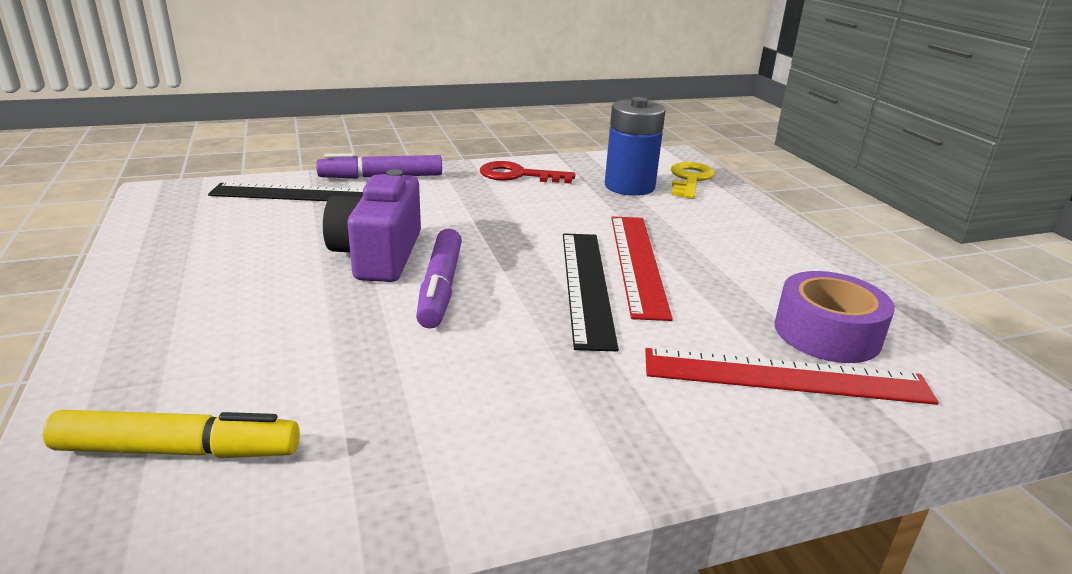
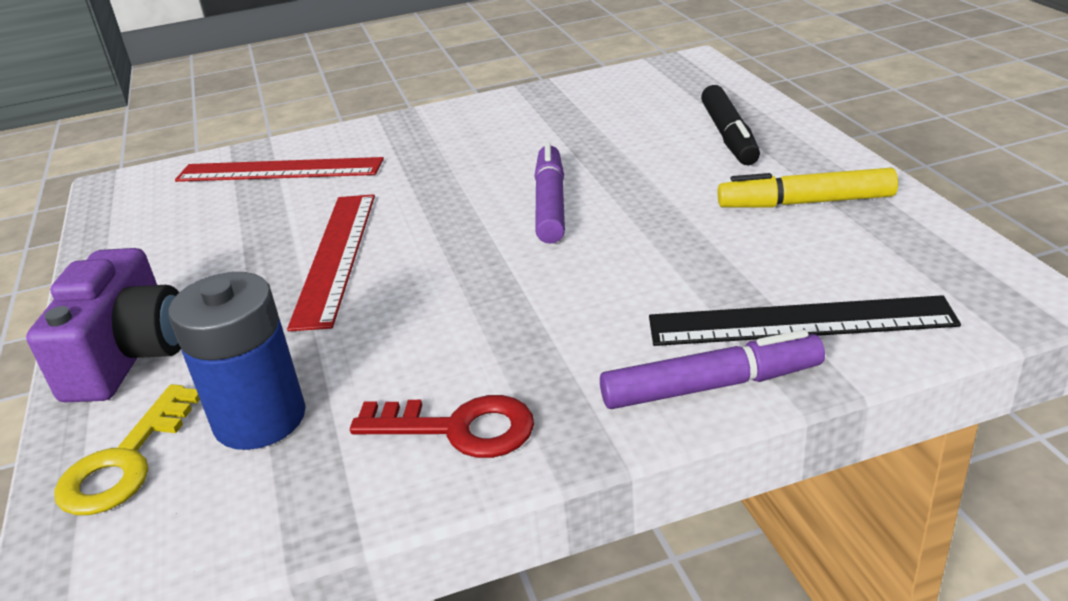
camera: 175 degrees left, 5 degrees up
(178, 450) = (674, 97): yellow marker -> yellow marker (805, 203)
(187, 350) = (729, 136): none -> black marker
(378, 255) = (630, 231): purple camera -> purple camera (129, 355)
(586, 285) = (404, 223): black ruler -> none
(827, 333) = (208, 205): purple tape -> none

